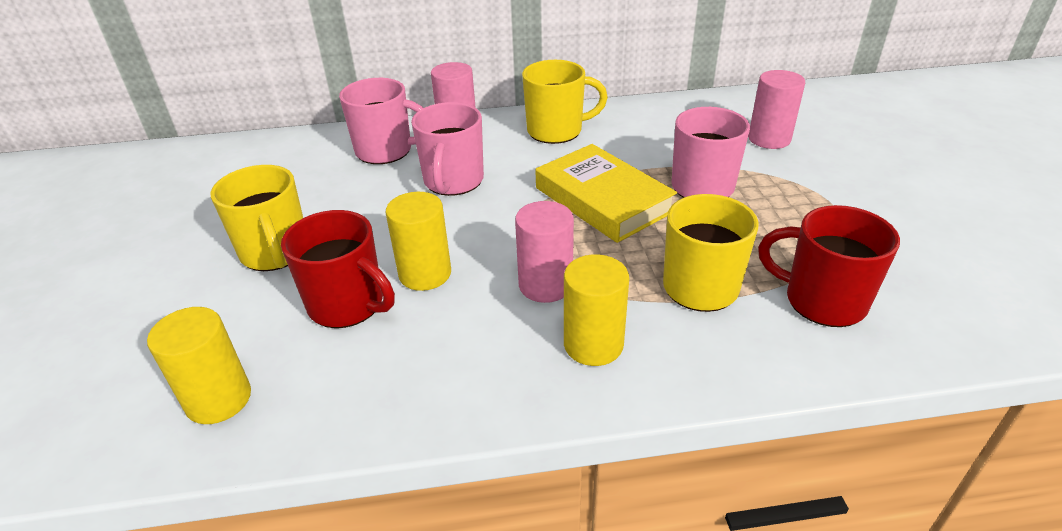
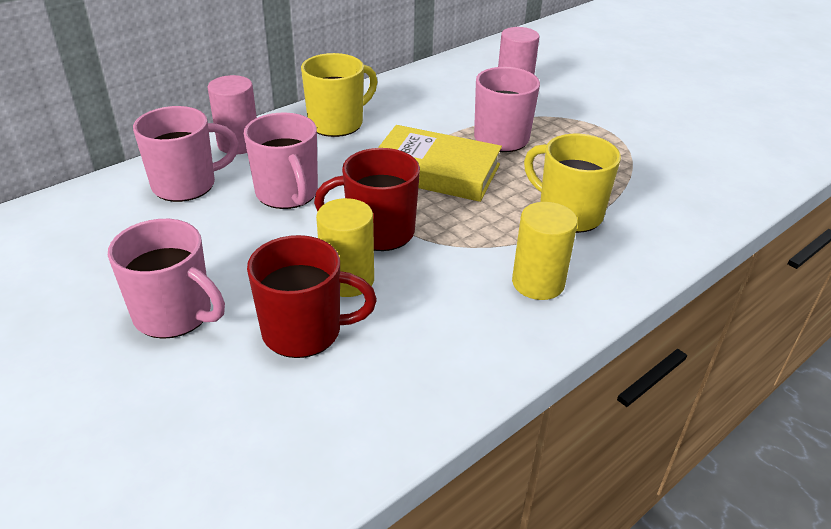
camera: 35 degrees left, 0 degrees up
(218, 399) = (269, 459): yellow cylinder -> none
(275, 253) = (175, 314): yellow mug -> pink mug
(545, 285) = (458, 253): pink cylinder -> none
(822, 301) = (653, 196): red mug -> red mug (378, 232)

